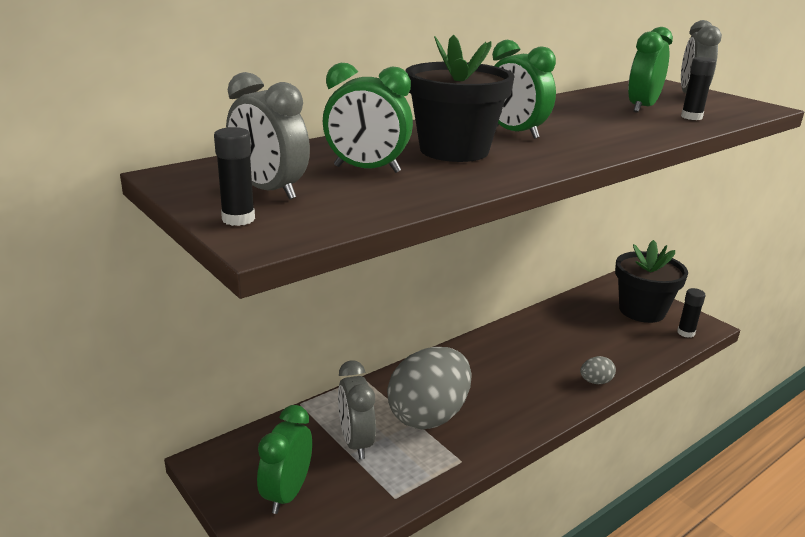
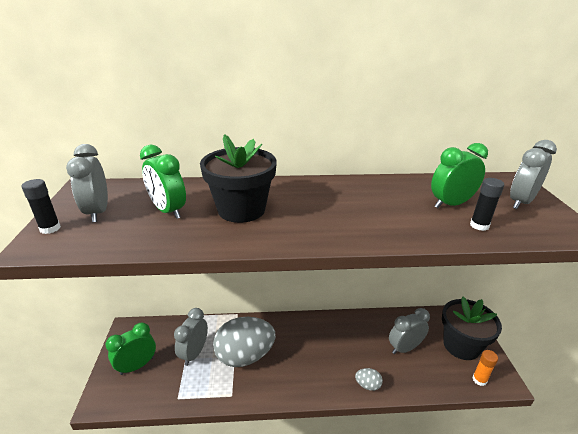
camera: 35 degrees right, 5 degrees up
(515, 132) = (307, 204): green clock -> none
(594, 334) = (404, 348): none -> grey clock
(686, 333) = (479, 380): black glue stick -> orange glue stick

